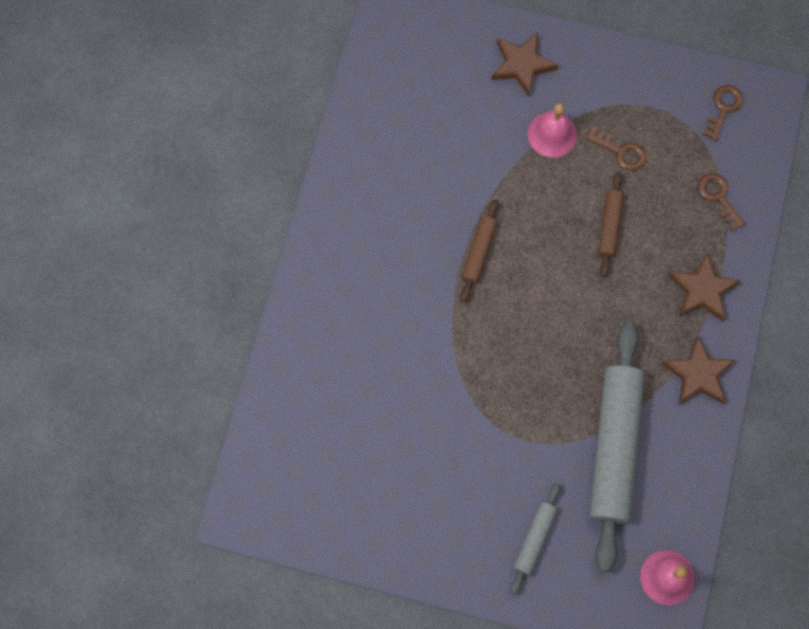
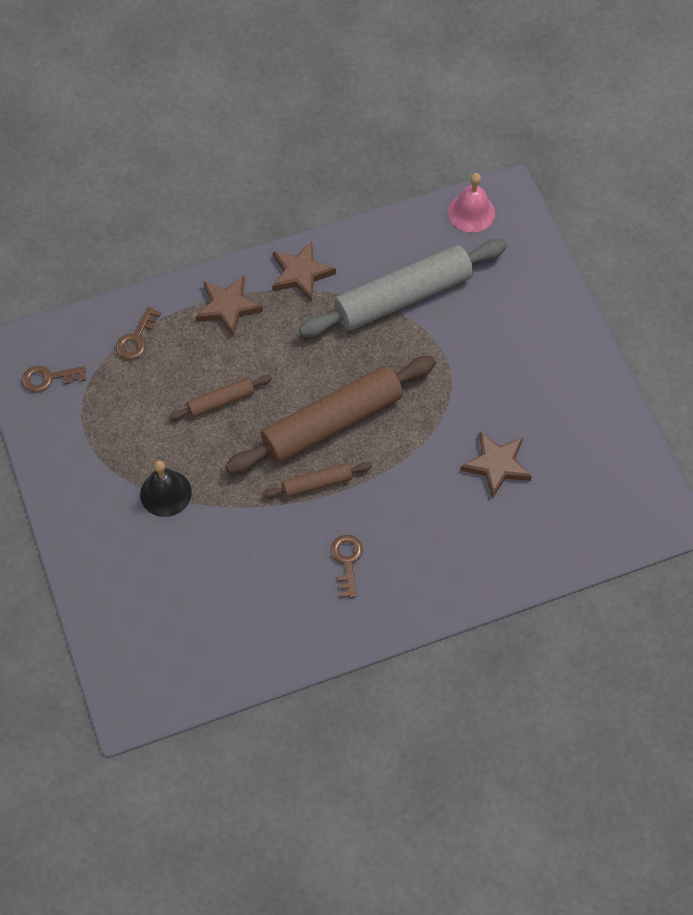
camera: 125 degrees left, 10 degrees down
(522, 65) = (113, 558): brown star -> brown star (496, 465)
(528, 301) = (332, 422): none -> brown rolling pin
(534, 539) = (515, 308): grey rolling pin -> none
(552, 134) = (165, 493): pink bell -> black bell
(621, 152) = (145, 431): brown key -> brown key (347, 561)

